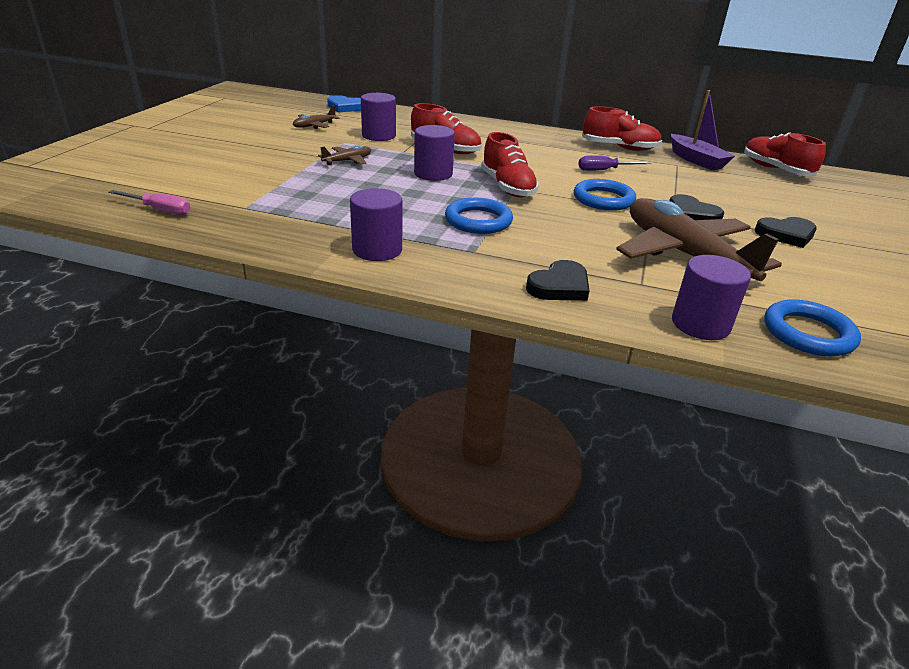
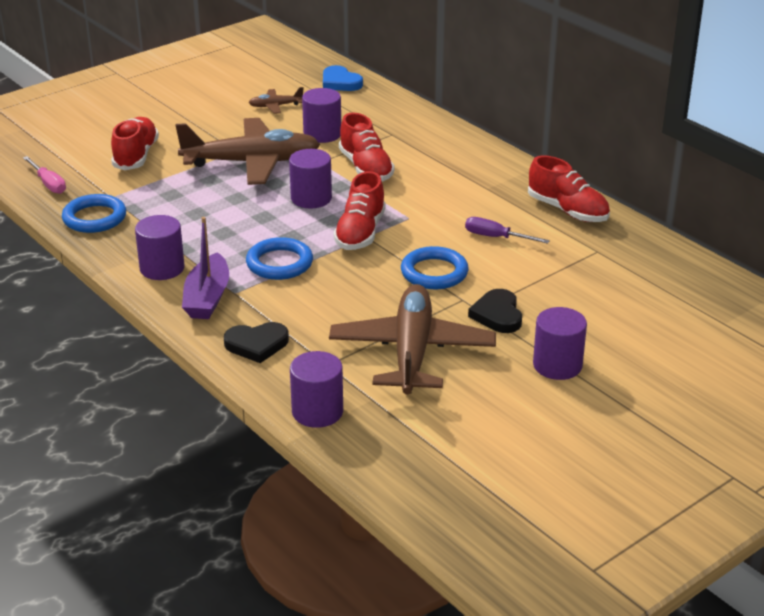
camera: 35 degrees right, 0 degrees up
(348, 161) = (252, 163): brown plane -> brown plane, size x2.36
(696, 160) = (633, 251): purple boat -> purple boat (207, 298)
(775, 170) = (713, 289): red shoe -> red shoe (136, 156)
(786, 235) = (557, 365): black heart -> purple cylinder
(808, 333) = (393, 450): blue ring -> blue ring (94, 218)

